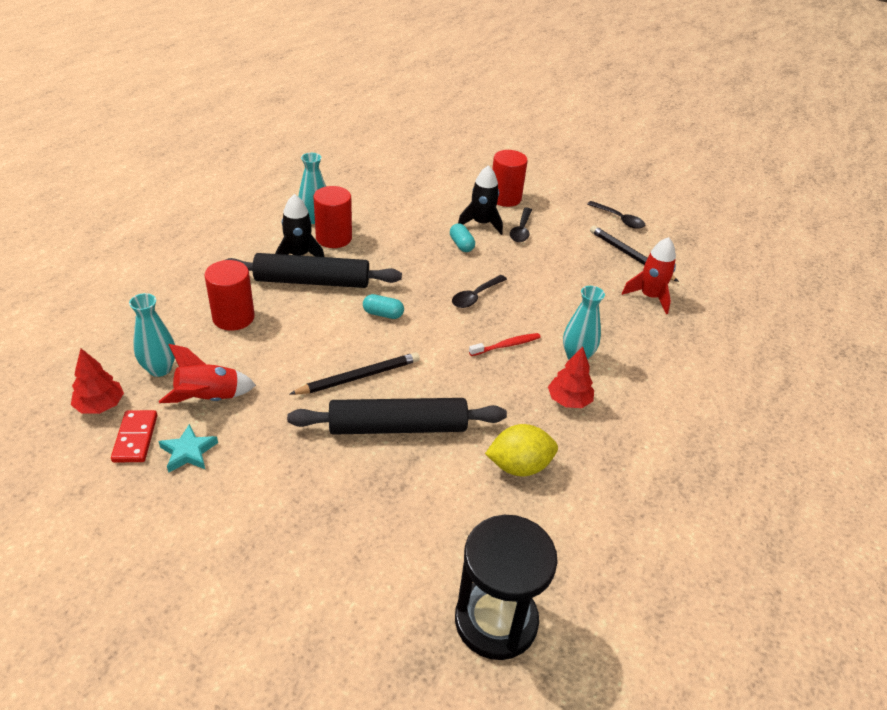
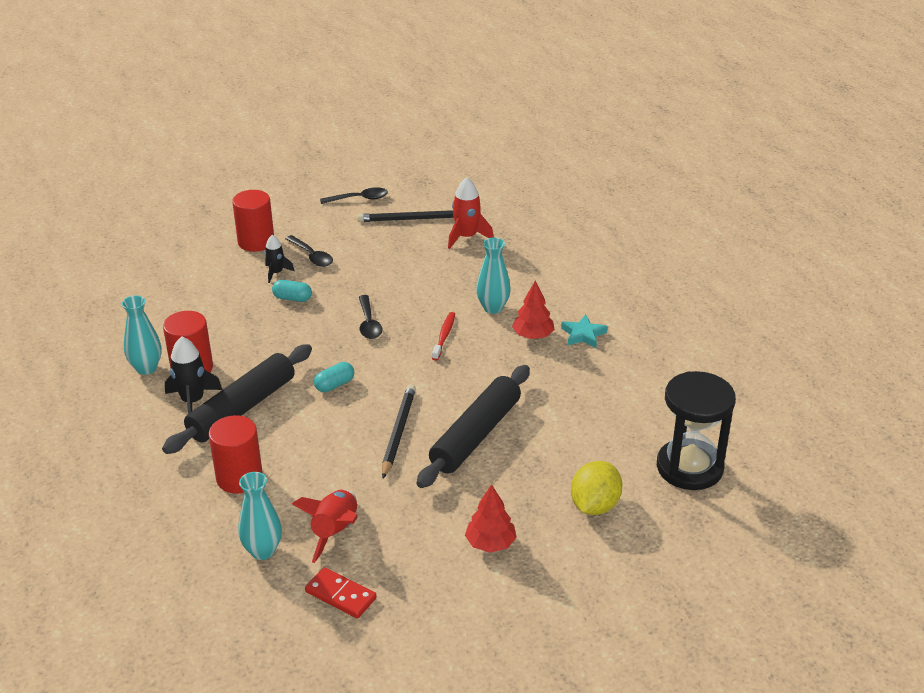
camera: 50 degrees left, 5 degrees down
(100, 406) = (274, 606): red tree -> red tree (490, 543)
(188, 452) = (389, 566): turquoise star -> turquoise star (583, 334)
(481, 223) = (276, 273): black rocket -> black rocket, size x0.64
(519, 466) = (572, 392): yellow lemon -> yellow lemon (594, 505)

